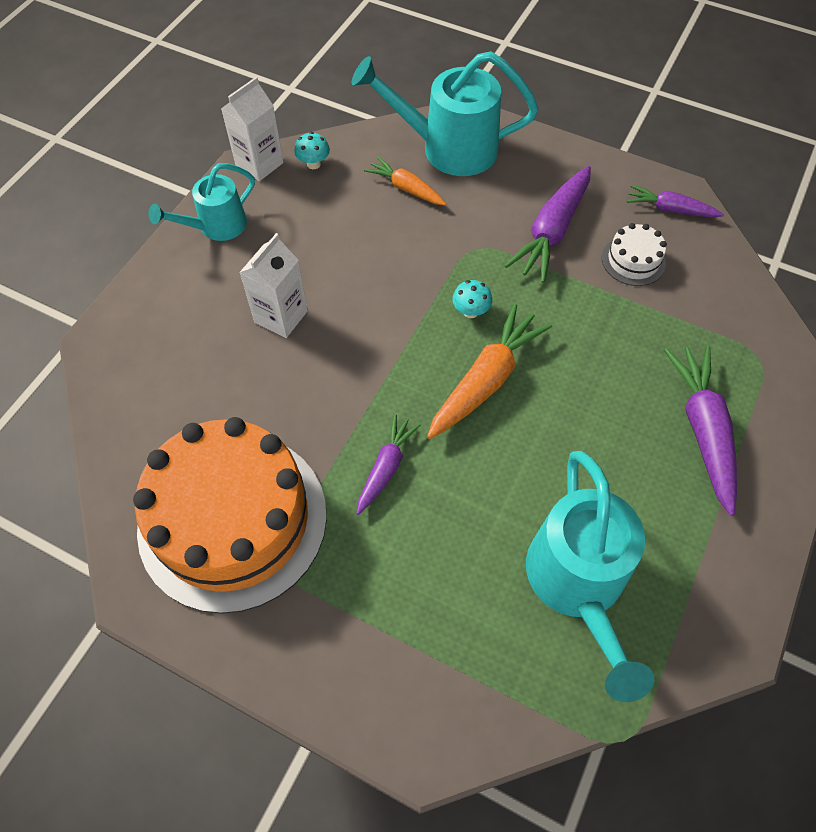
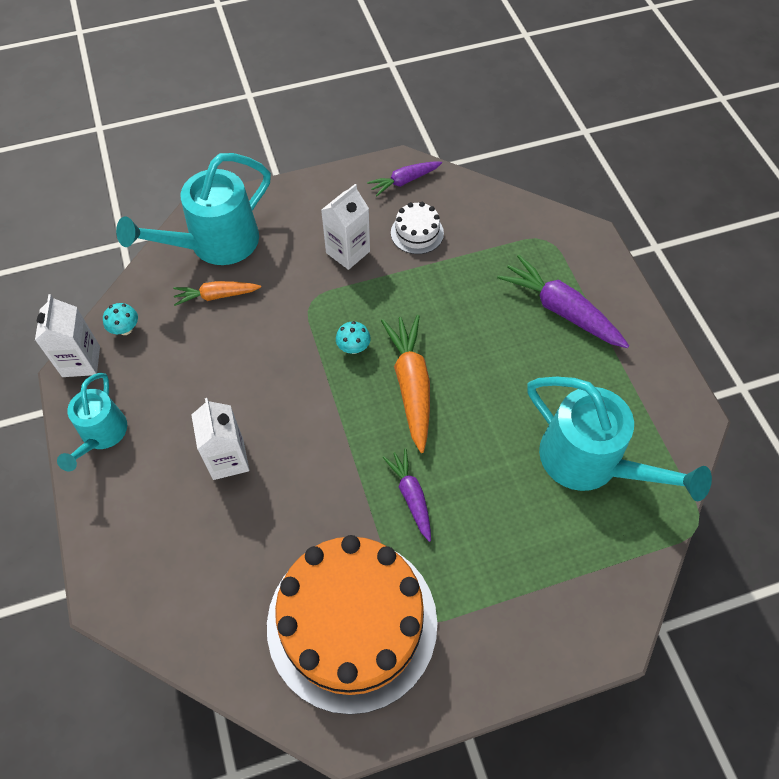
camera: 45 degrees left, 0 degrees up
(551, 232) = (348, 252): purple carrot -> white carton

